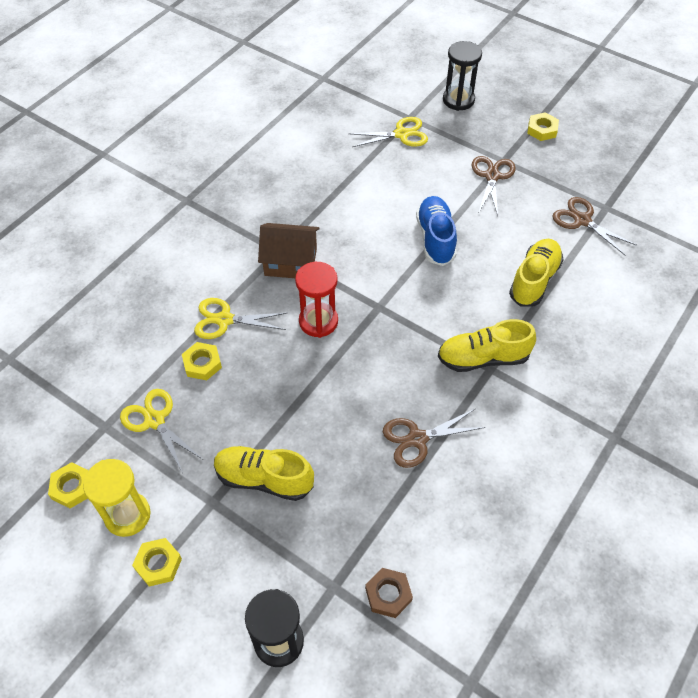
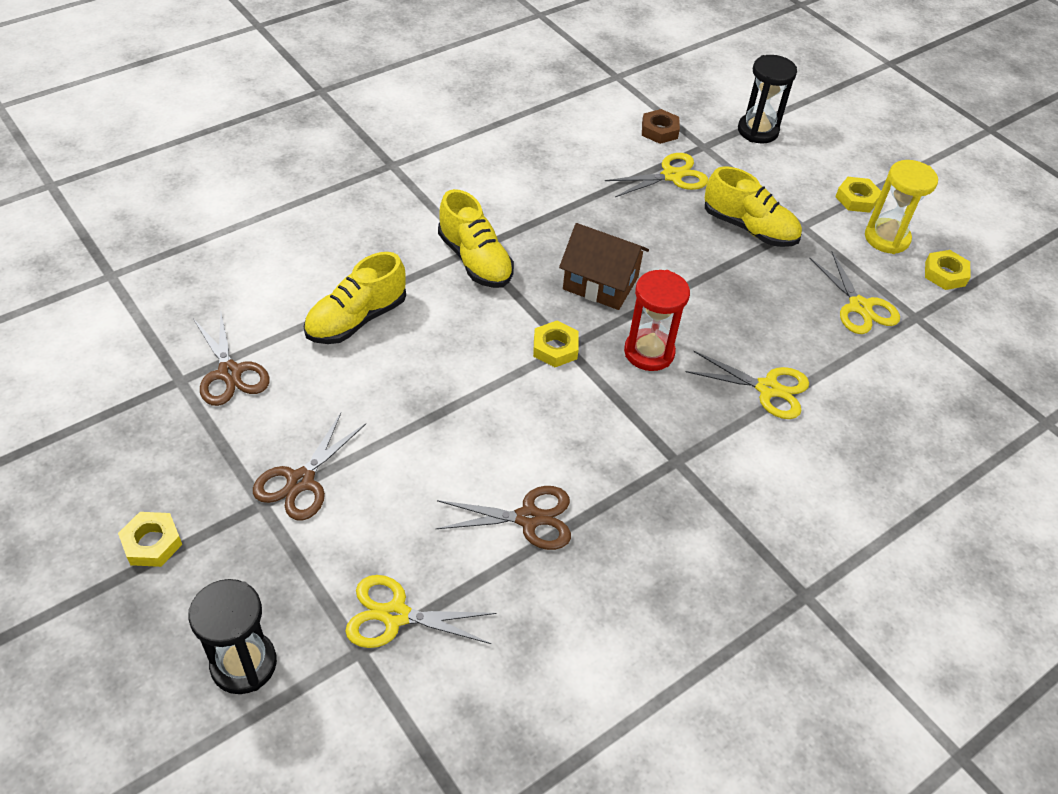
camera: 165 degrees left, 5 degrees down
(202, 364) = (801, 347): yellow nut -> yellow nut (555, 348)
(290, 262) = (662, 439): brown house -> brown house (600, 283)
(354, 524) = (671, 176): none -> yellow scissors
(417, 439) = (584, 215): brown scissors -> brown scissors (528, 518)
(435, 238) = (447, 410): blue shoe -> none
(483, 358) = (475, 260): yellow shoe -> yellow shoe turned 45 degrees clockwise

